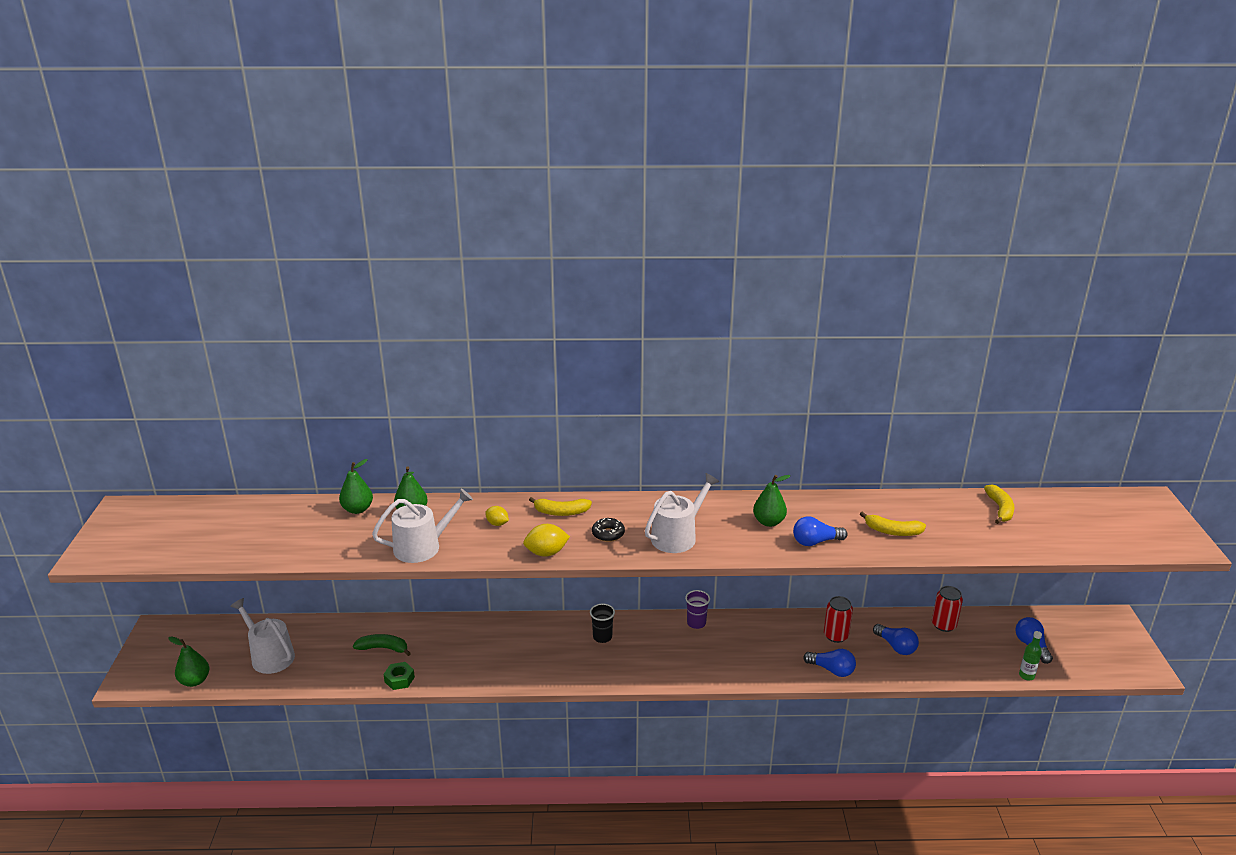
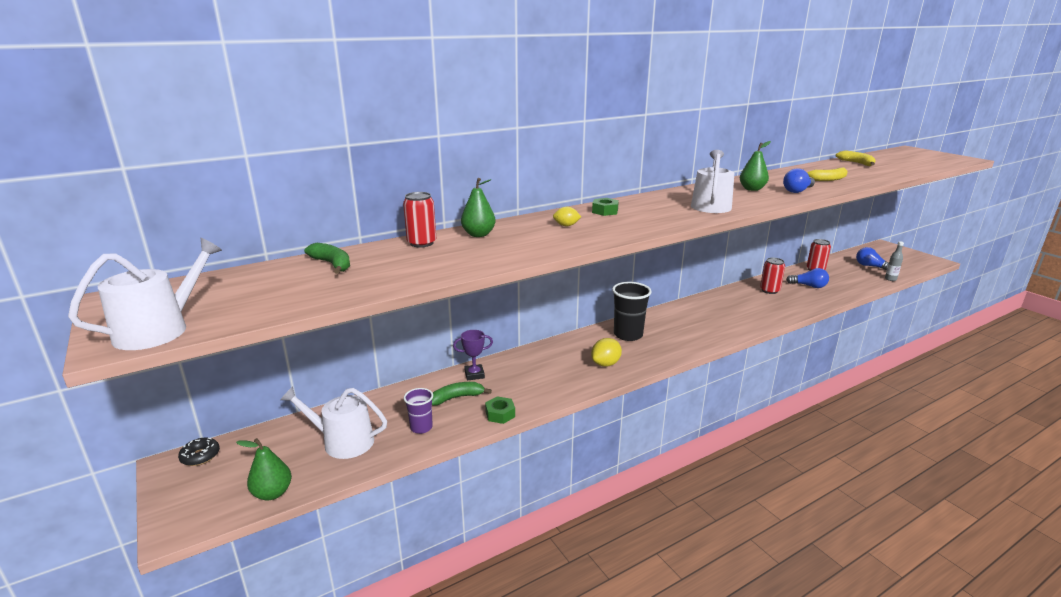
camera: 30 degrees left, 5 degrees down
(271, 516) = (332, 264): none -> green banana
(357, 509) = (421, 243): green pear -> red can
(420, 629) = (474, 374): none -> purple trophy
(423, 546) = (526, 249): white watering can -> white watering can (160, 329)
(546, 553) = (637, 230): yellow lemon -> yellow lemon (605, 364)
(561, 512) = (605, 211): yellow banana -> green nut
(602, 637) = (628, 335): black cup -> black cup, size x1.69
(608, 534) = (662, 213): black donut -> black donut (200, 456)
(696, 623) = (679, 309): purple cup -> purple cup (421, 427)
(831, 670) = (794, 307): blue light bulb -> none
(1026, 676) = (890, 279): green bottle -> grey bottle

